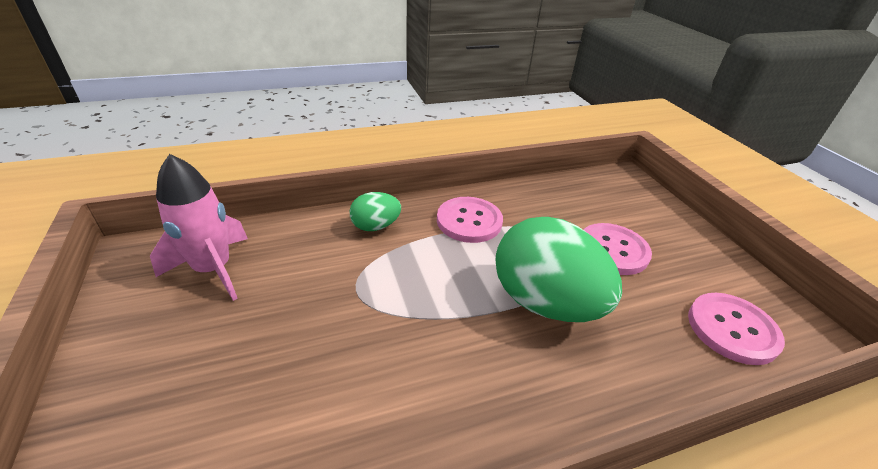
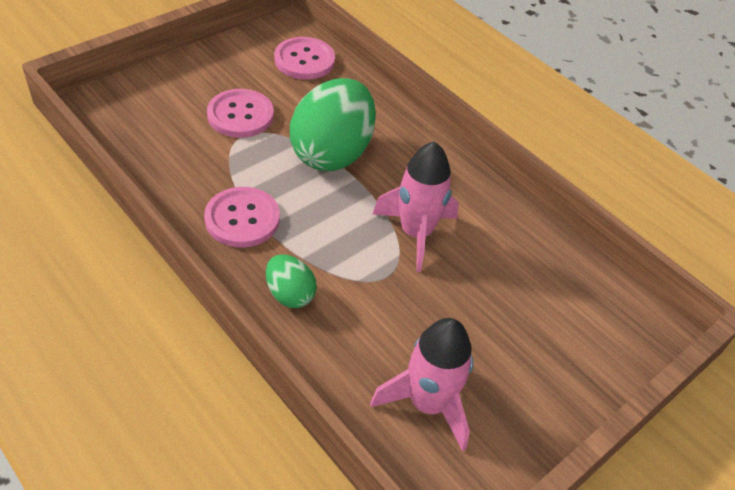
camera: 115 degrees left, 10 degrees up
(396, 334) = (415, 233): none -> pink rocket

